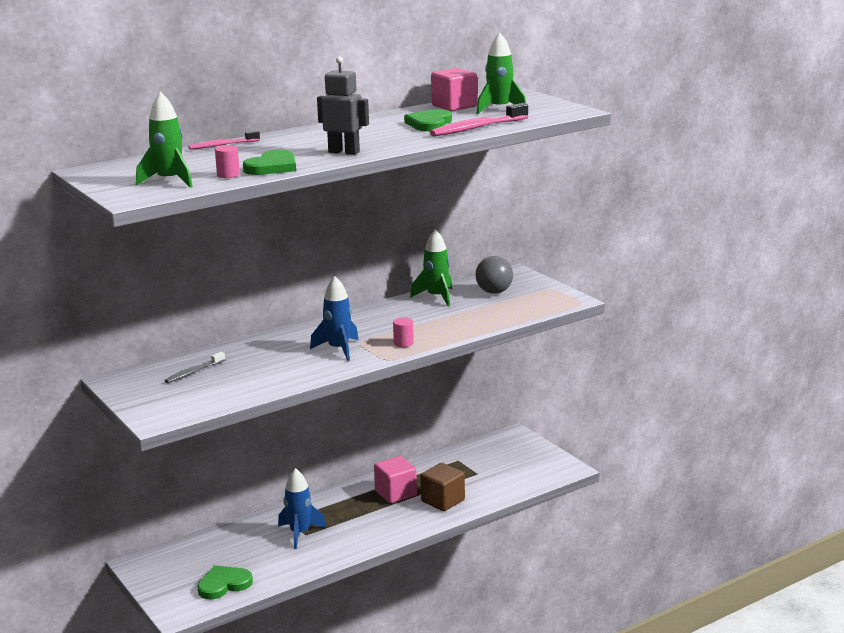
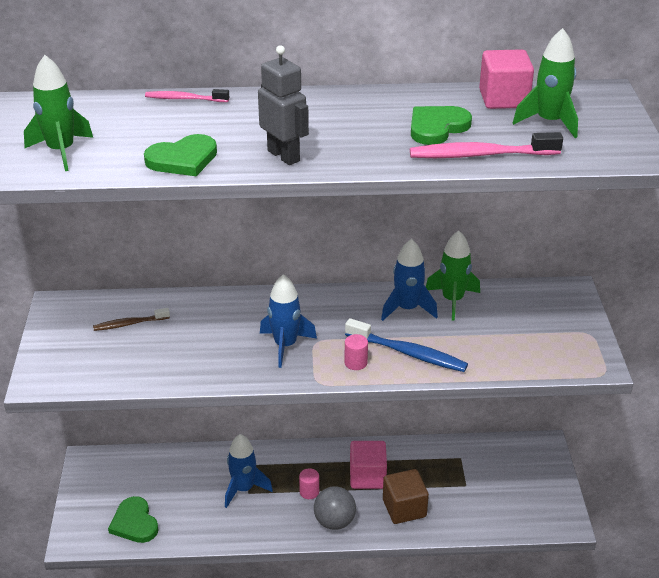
camera: 30 degrees right, 15 degrees up
(194, 372) = (129, 324): grey toothbrush -> brown toothbrush
(224, 584) = (134, 523): green heart -> green heart turned 120 degrees counterclockwise
(228, 175) = (125, 159): pink cylinder -> pink cylinder (309, 492)
(408, 309) = (407, 309): none -> blue rocket
(436, 329) = (408, 353): none -> blue toothbrush
(494, 292) = (521, 315): grey ball -> grey ball (334, 522)

